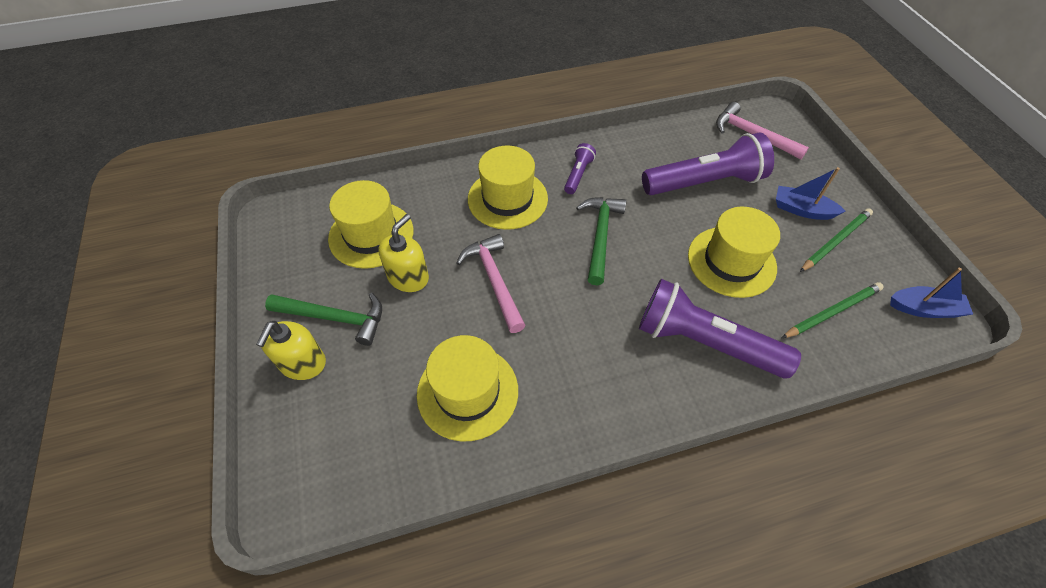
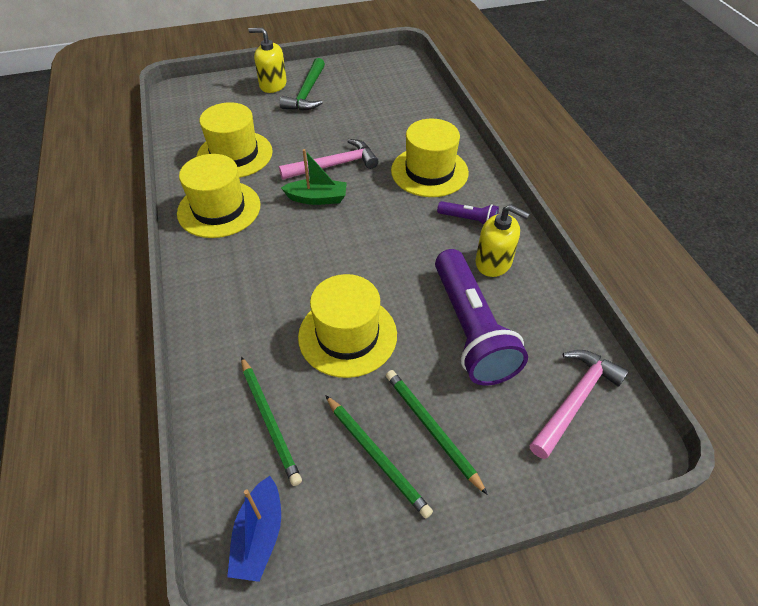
camera: 90 degrees right, 5 degrees down
(371, 234) = (384, 101): yellow hat -> yellow hat (219, 209)
(408, 277) = (340, 122): yellow soap dispenser -> yellow soap dispenser (493, 262)
(552, 294) = (317, 198): none -> green boat
(600, 236) = (384, 232): green hammer -> none
(705, 342) = (250, 297): purple flashlight -> none
(802, 210) = (431, 429): blue boat -> green pencil

